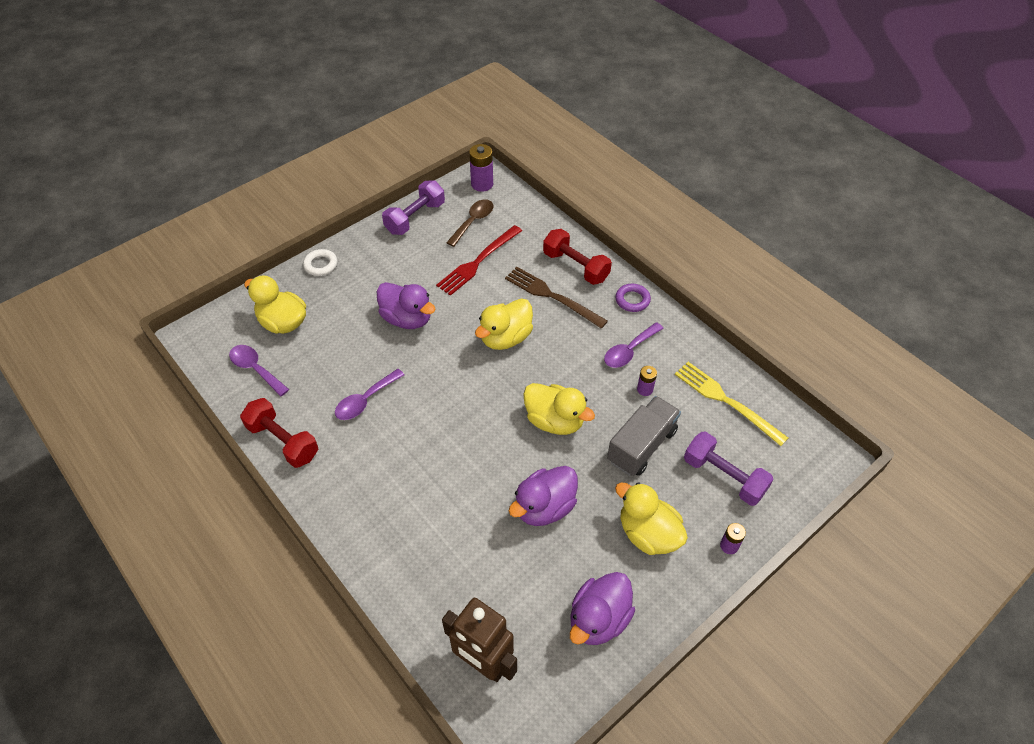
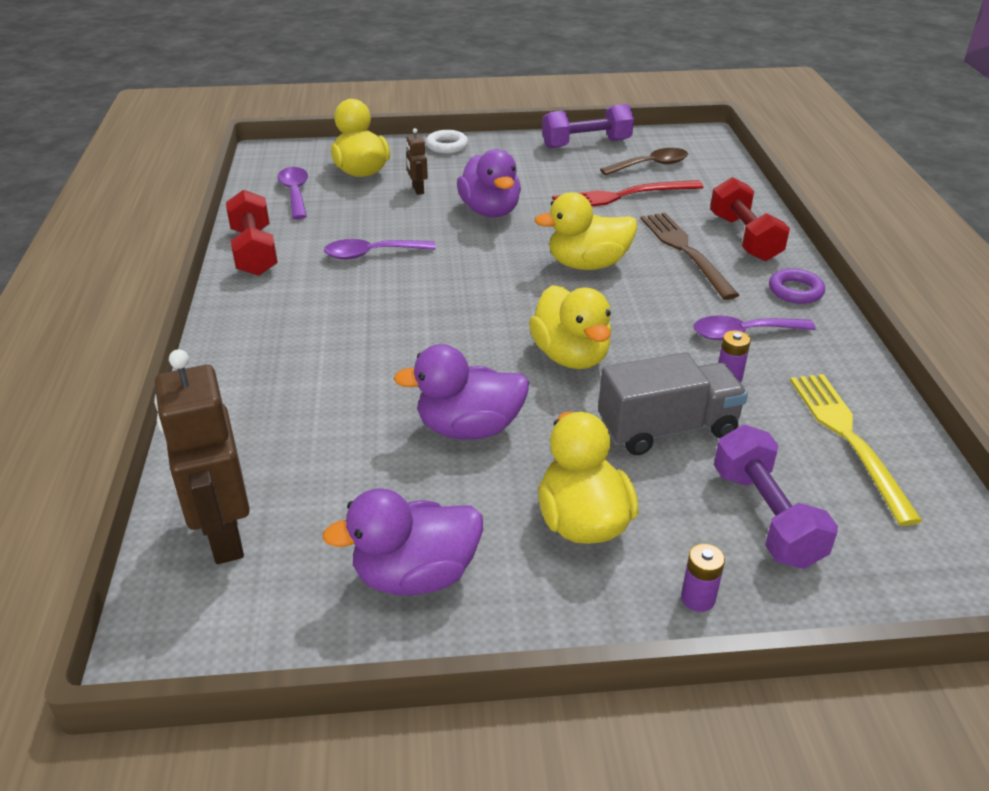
camera: 35 degrees right, 15 degrees down
(341, 322) = (418, 190): none -> brown robot
(482, 184) = (693, 142): purple battery -> none

